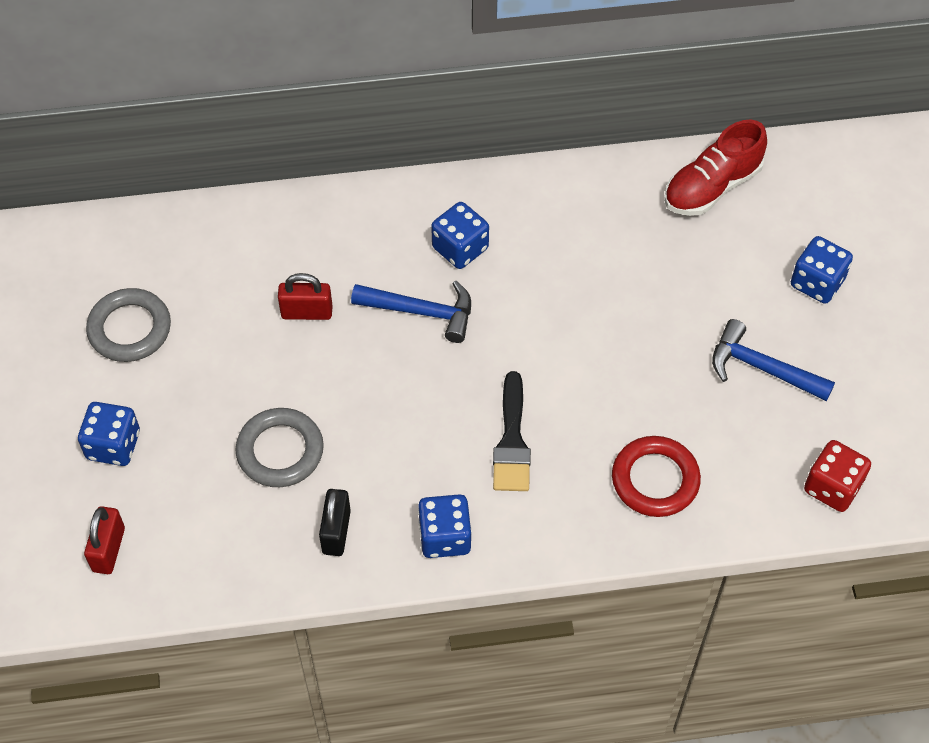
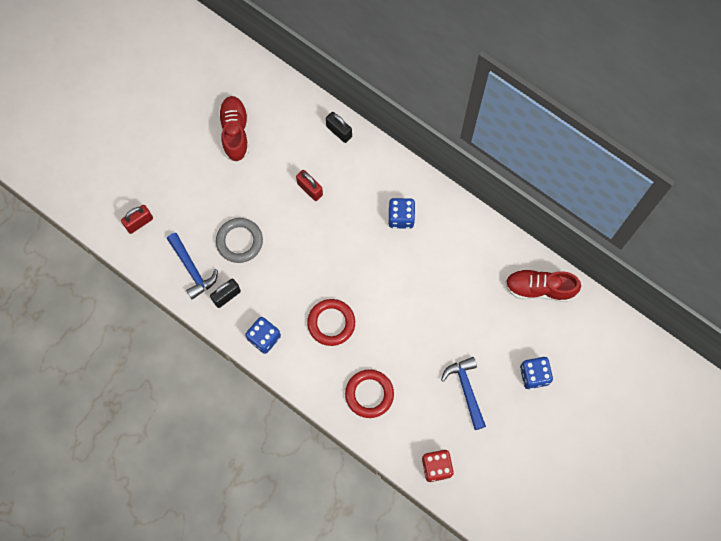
camera: 45 degrees right, 15 degrees up
(113, 445) = (181, 179): blue dice -> none
(129, 329) = (235, 132): grey ring -> red shoe
(271, 218) = (339, 131): none -> black padlock
(421, 312) = (355, 232): blue hammer -> blue hammer (192, 269)
(512, 441) = (331, 323): black brush -> red ring

